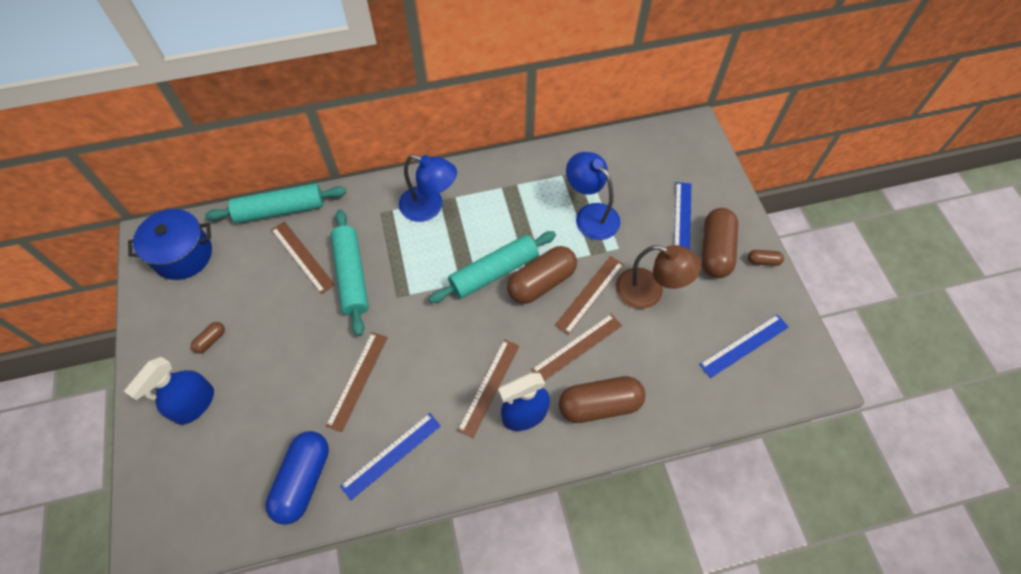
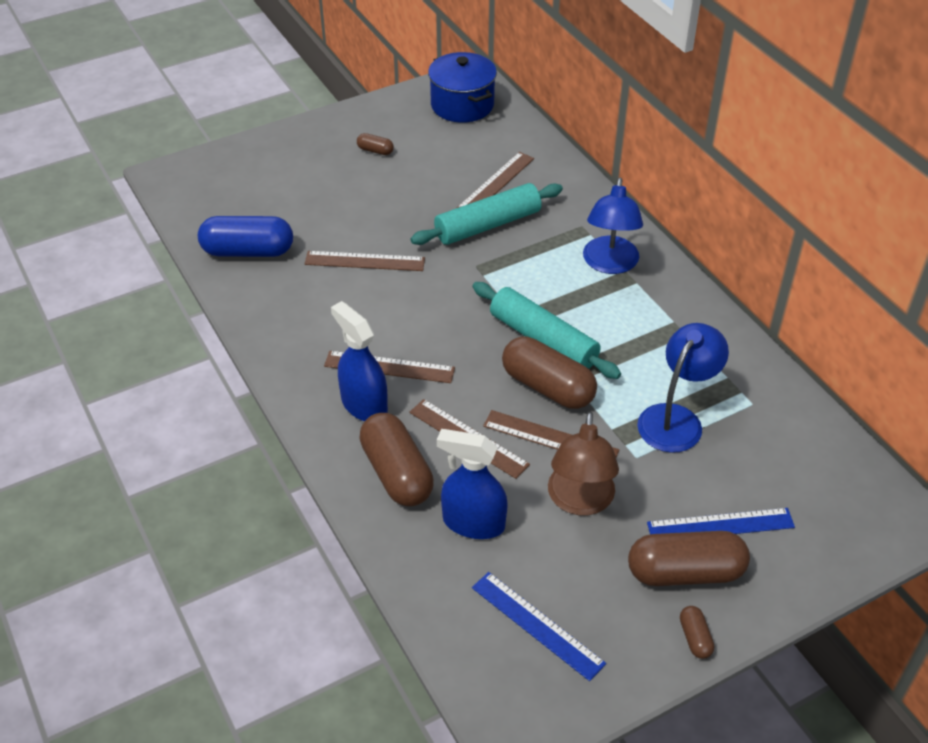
camera: 75 degrees right, 15 degrees down
(194, 404) = (306, 160): blue spray bottle -> blue spray bottle (473, 523)
(280, 210) = (547, 152): turquoise rolling pin -> none
(391, 455) = (288, 306): blue ruler -> none

